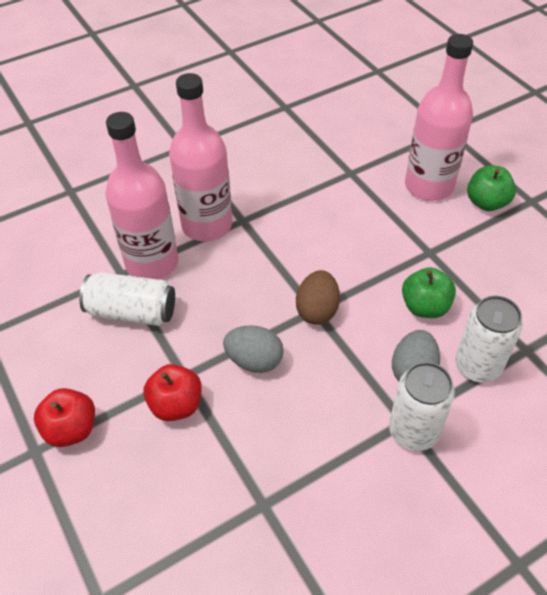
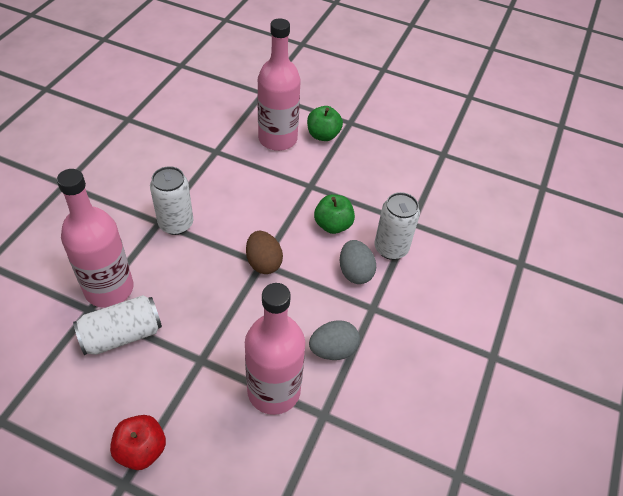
camera: 40 degrees left, 0 degrees up
(176, 405) = (211, 384): red apple -> none
(207, 225) = (133, 238): pink bottle -> pink bottle (274, 391)
(254, 361) = (245, 321): grey egg -> grey egg (333, 350)
(413, 431) = (382, 311): white can -> white can (176, 224)

